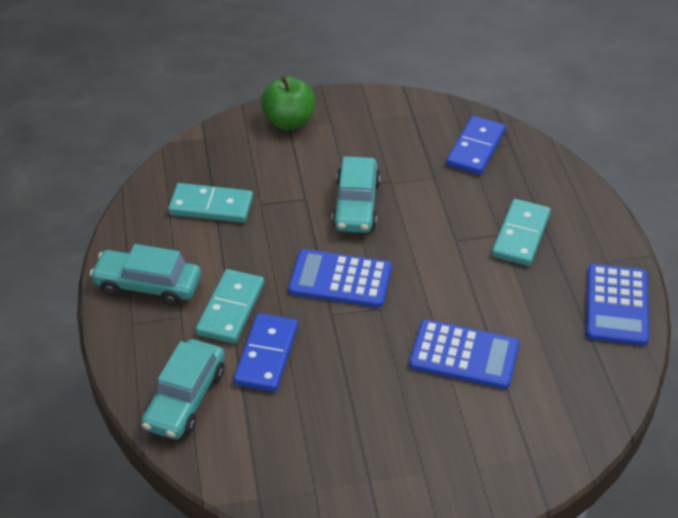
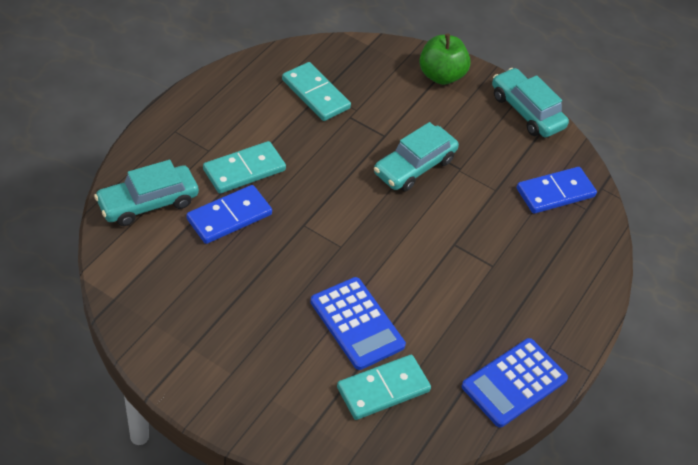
camera: 35 degrees right, 5 degrees up
(148, 285) = (213, 115): turquoise car -> turquoise car (526, 111)
(340, 279) = (338, 207): blue calculator -> none
(520, 235) = (507, 278): turquoise domino -> turquoise domino (383, 389)

